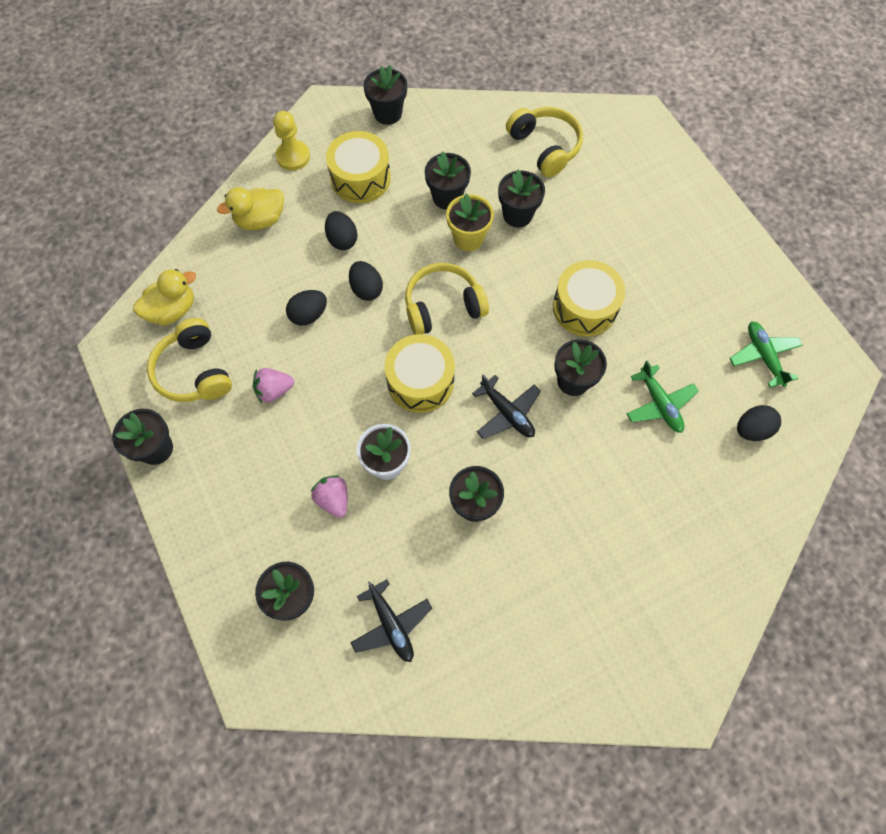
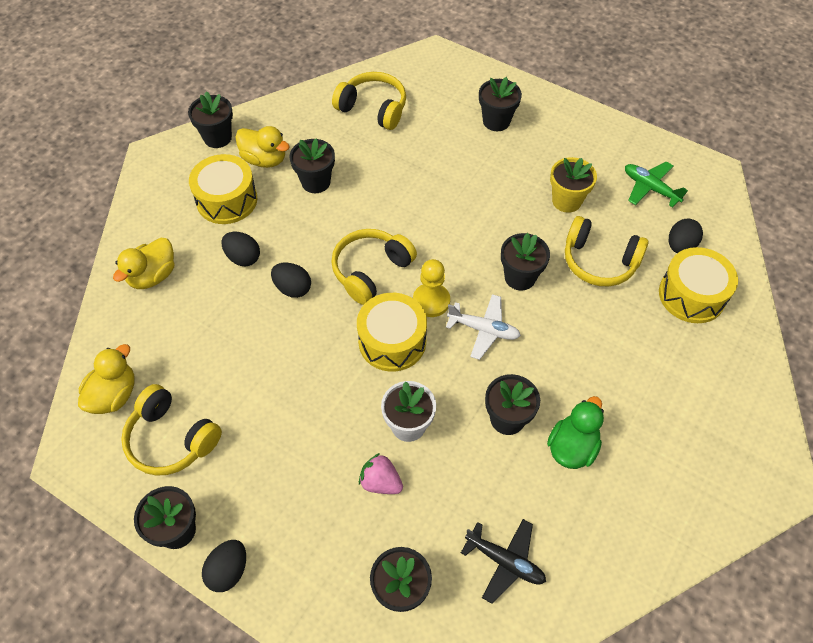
camera: 30 degrees left, 10 degrees down
(274, 390) = (262, 416): pink strawberry -> none
(293, 156) = (150, 209): yellow pawn -> yellow pawn (431, 301)
(309, 315) = (253, 335): black egg -> black egg (228, 571)
(415, 154) = (264, 159): none -> yellow duck
(468, 238) = (356, 206): yellow flower pot -> yellow flower pot (566, 201)
(507, 413) = (483, 330): black plane -> white plane
(514, 561) = (572, 447): none -> green duck
(517, 215) = (385, 169): black flower pot -> black flower pot (496, 121)
(585, 307) = (490, 216): yellow drum -> yellow drum (691, 295)
(659, 404) = (599, 261): green plane -> yellow headphones

